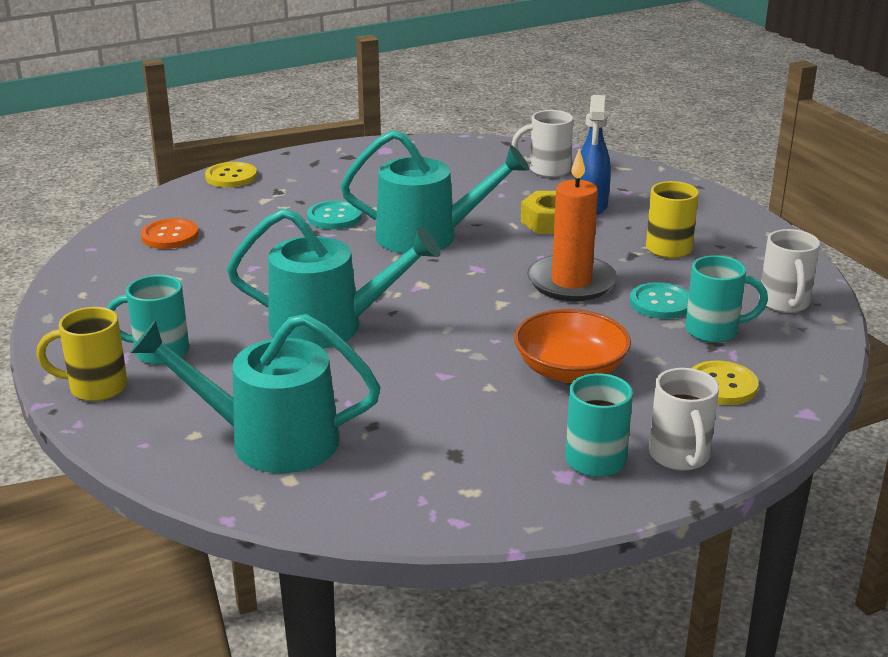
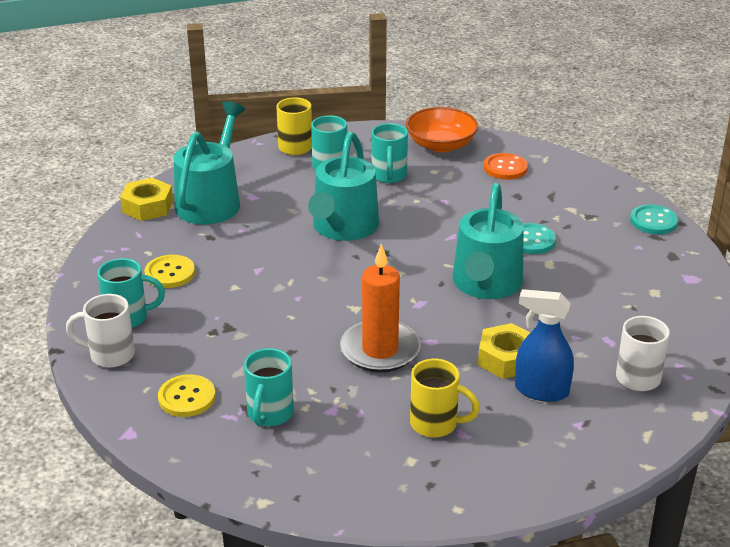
camera: 100 degrees right, 5 degrees up
(191, 306) = (389, 176): none -> turquoise mug
(231, 177) = (621, 194): yellow button -> yellow button (170, 273)
(294, 501) = (147, 206): none -> yellow nut
(570, 370) = (240, 326): orange bowl -> orange bowl (441, 145)
(660, 303) = (328, 394): turquoise button -> turquoise button (653, 221)
(784, 304) = (302, 473): white mug -> none

